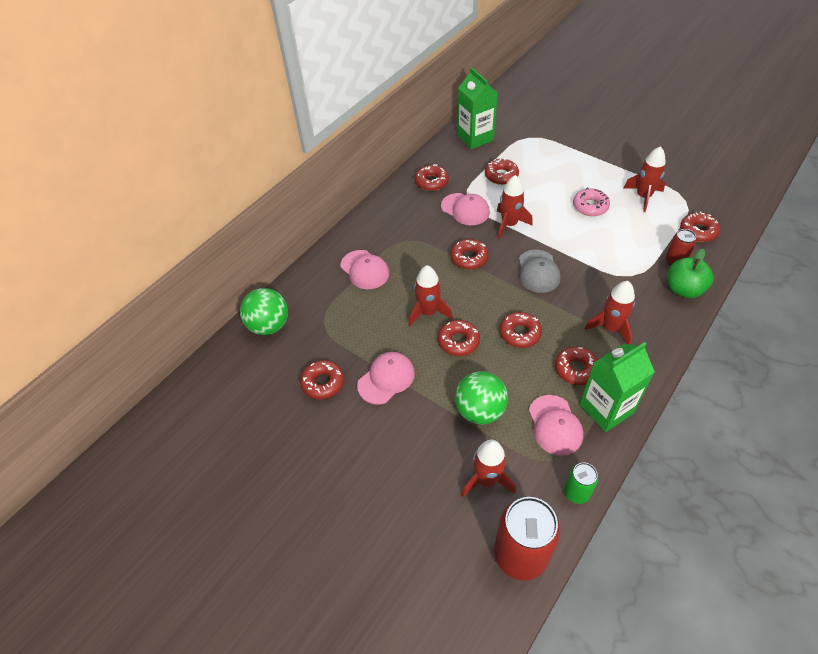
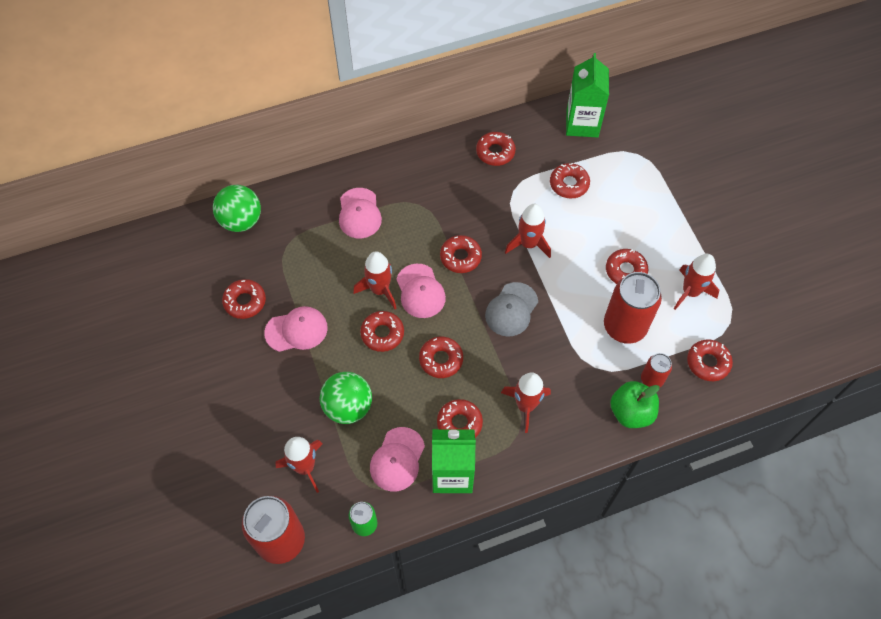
camera: 30 degrees right, 10 degrees up
(465, 209) = (501, 202): pink cap -> pink cap (420, 291)
(590, 206) = (625, 271): pink donut -> red donut
(624, 239) = (624, 326): none -> red can

